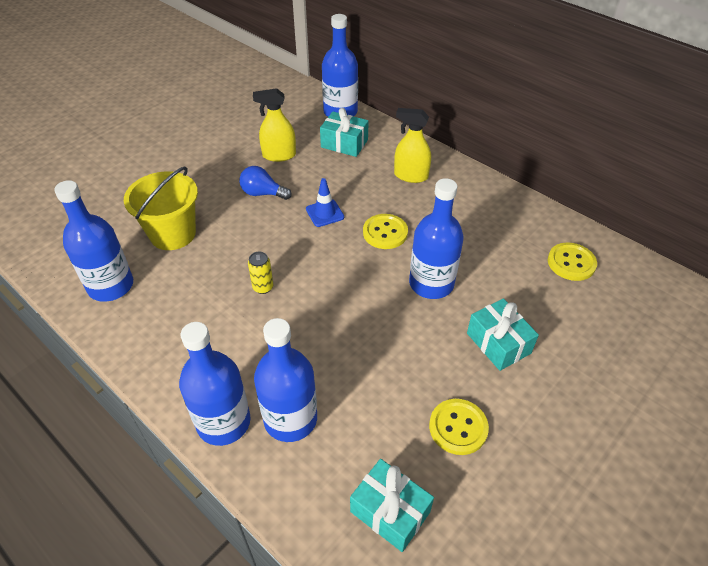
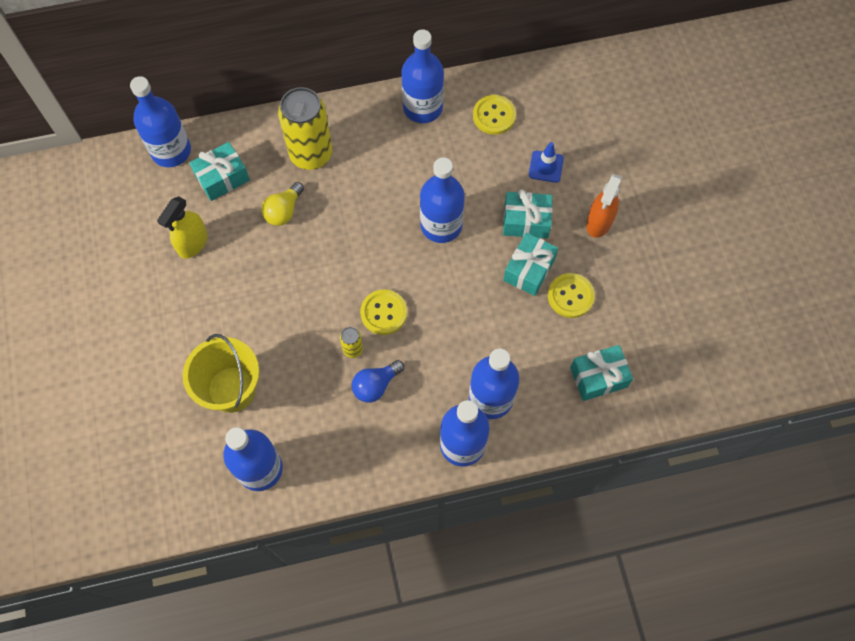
camera: 55 degrees left, 20 degrees up
(263, 193) = (236, 287): blue light bulb -> blue light bulb (376, 385)
(325, 213) = (303, 252): blue traffic cone -> blue traffic cone (546, 166)
(349, 185) = (284, 211): none -> yellow light bulb
(385, 233) = (363, 221): yellow button -> yellow button (383, 313)
(410, 176) = (311, 154): yellow spray bottle -> yellow can
(452, 374) = (529, 270): none -> turquoise gift
(522, 215) = (422, 107): none -> blue bottle
(561, 406) = (599, 222): none -> orange spray bottle

